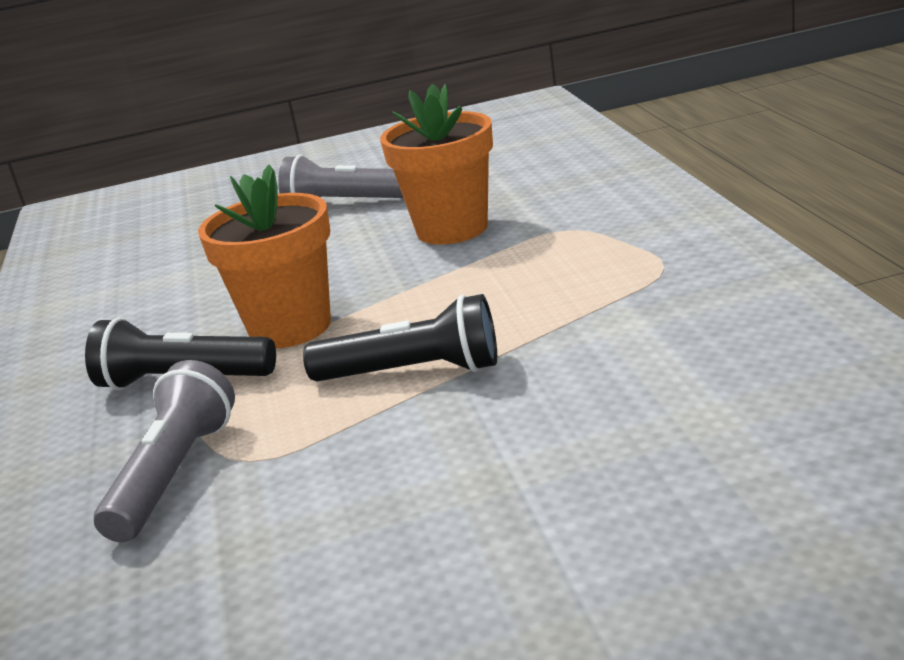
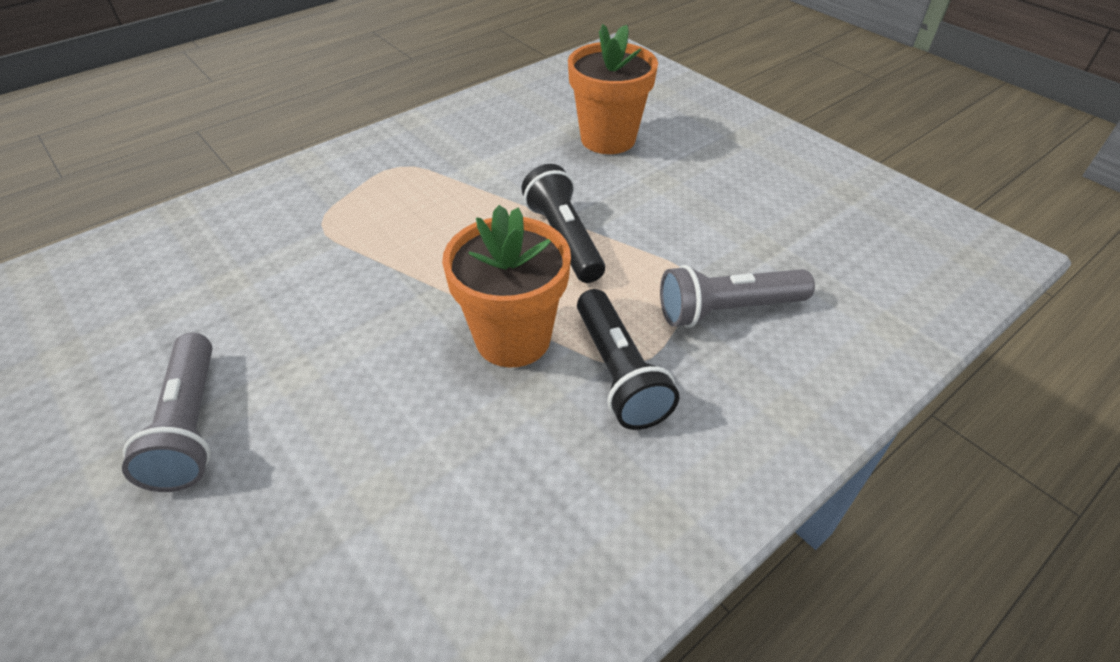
camera: 120 degrees left, 20 degrees up
(452, 229) = (303, 297): orange flower pot -> orange flower pot (608, 139)

